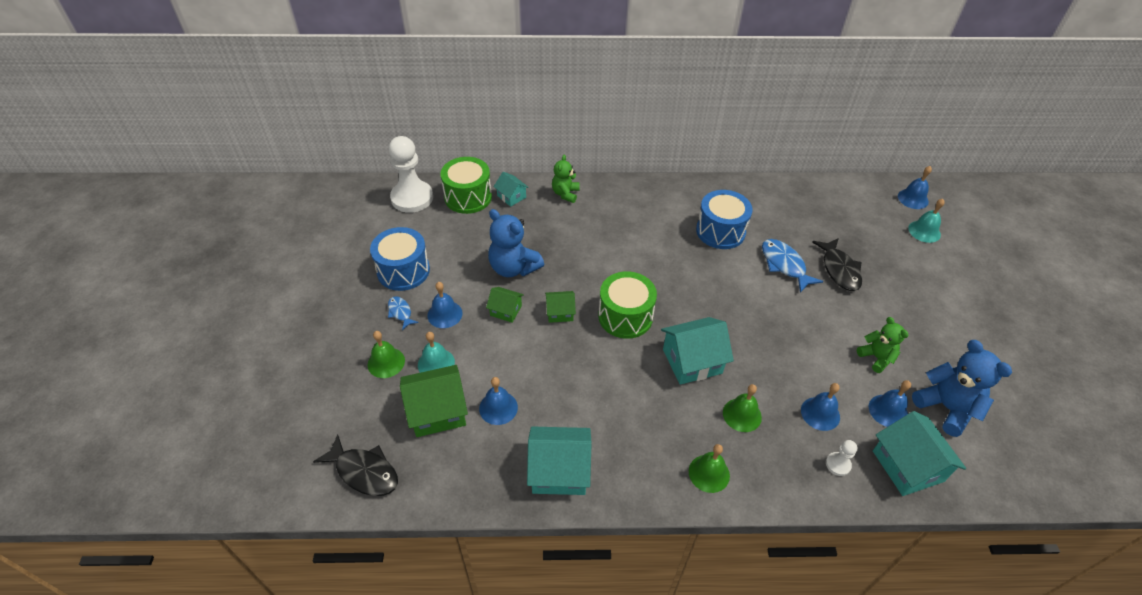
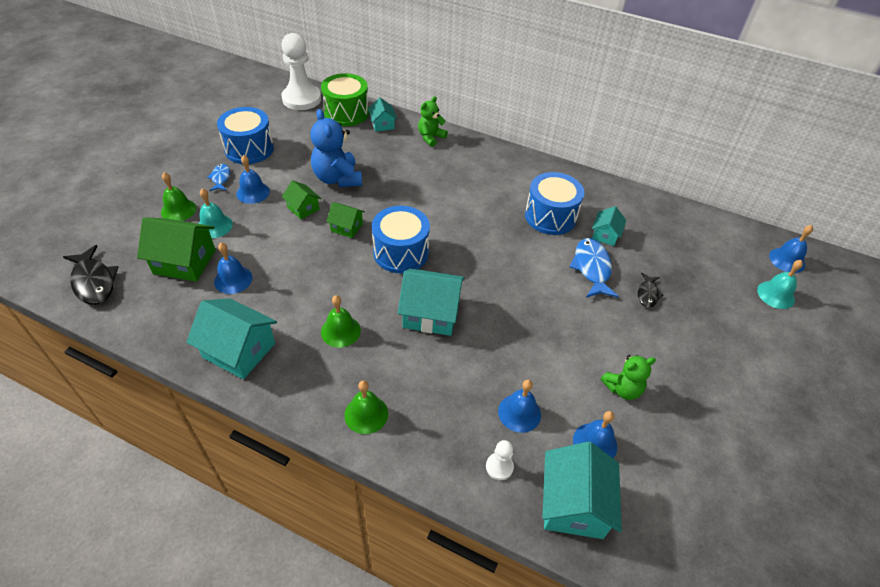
camera: 25 degrees right, 0 degrees up
(625, 316) = (401, 252): green drum -> blue drum
(742, 415) = (439, 379): green bell -> green bell (340, 331)
(773, 231) = (605, 235): none -> turquoise house
(839, 270) = (647, 294): black fish -> black fish, size x0.57
(876, 357) = (622, 389): green teddy bear -> green teddy bear turned 75 degrees clockwise
(946, 408) = (664, 470): blue teddy bear -> none

